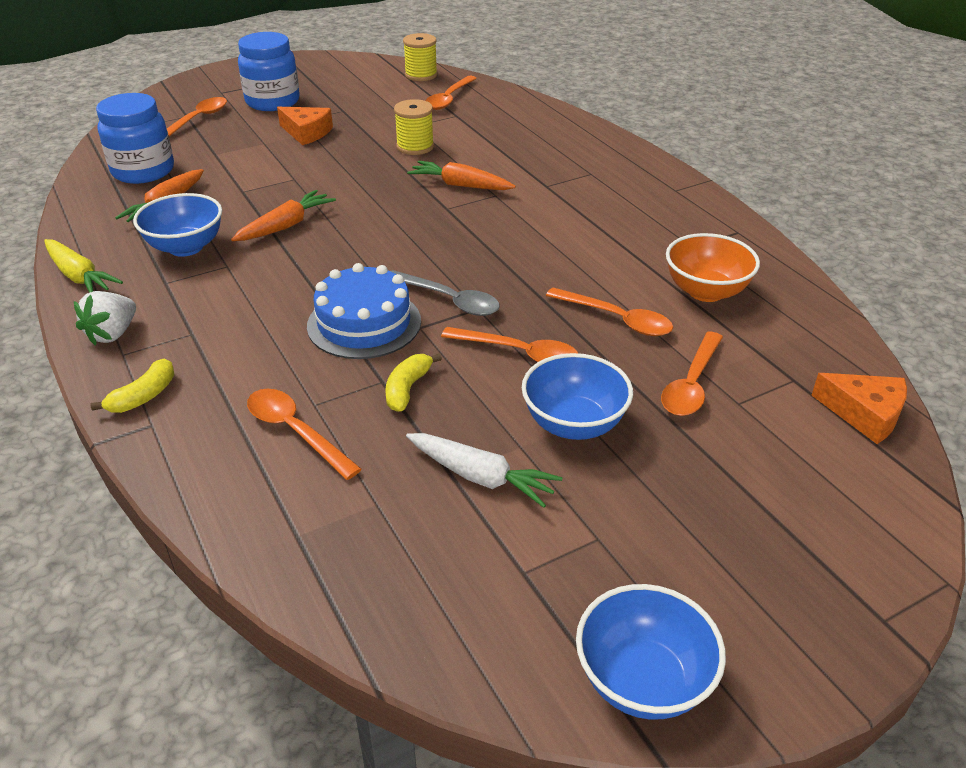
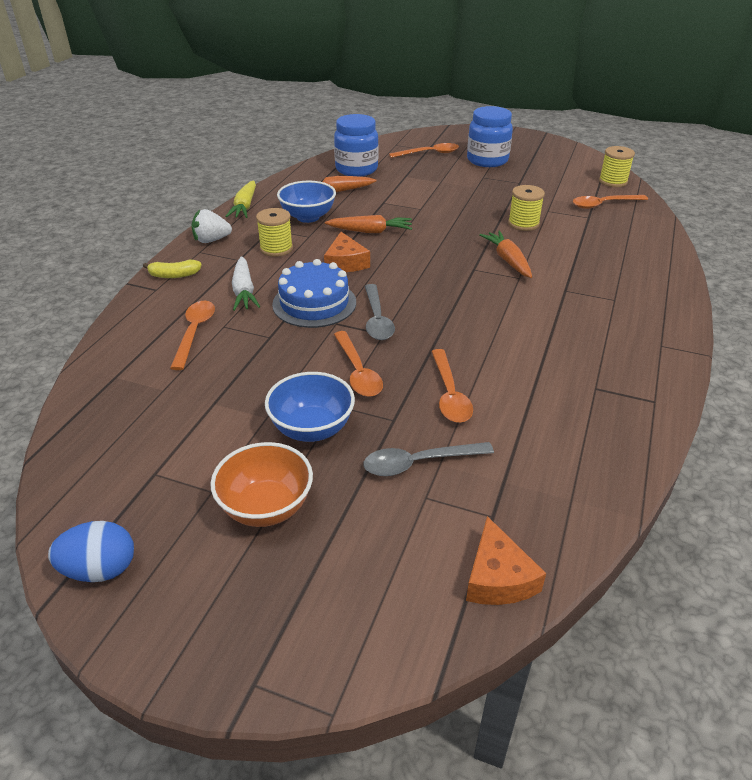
camera: 50 degrees right, 0 degrees up
(215, 298) = (276, 249): none -> yellow spool
(307, 132) = (474, 186): orange cheese -> orange cheese (345, 262)
(407, 389) = (272, 349): yellow banana -> none
(481, 477) = (222, 415): white carrot -> white carrot (244, 291)
(642, 680) = (100, 569): blue bowl -> blue egg
(691, 384) = (419, 463): orange spoon -> grey spoon
(706, 291) = (545, 420): orange bowl -> orange bowl (266, 507)

